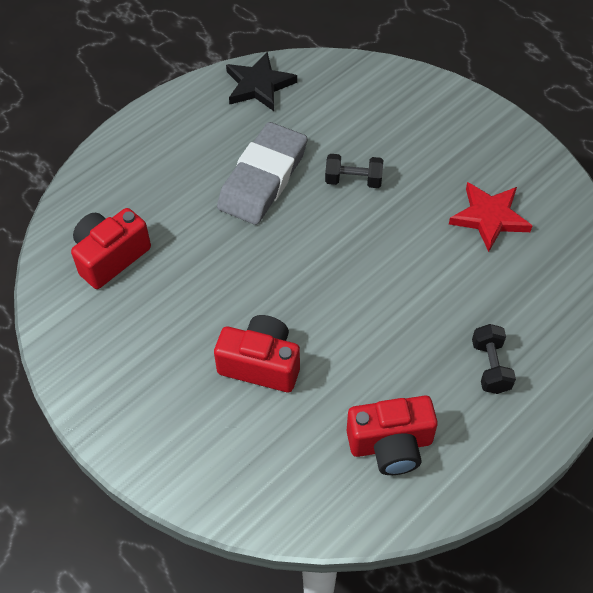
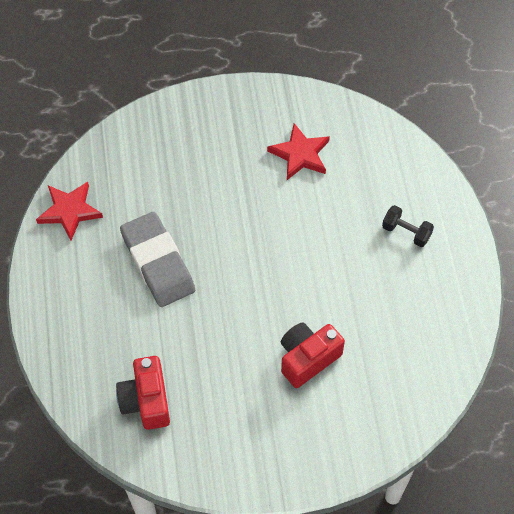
camera: 55 degrees left, 5 degrees up
(259, 85) = (70, 211): black star -> red star
(353, 180) = (206, 209): black dumbbell -> none
(391, 445) = (418, 322): red camera -> none

